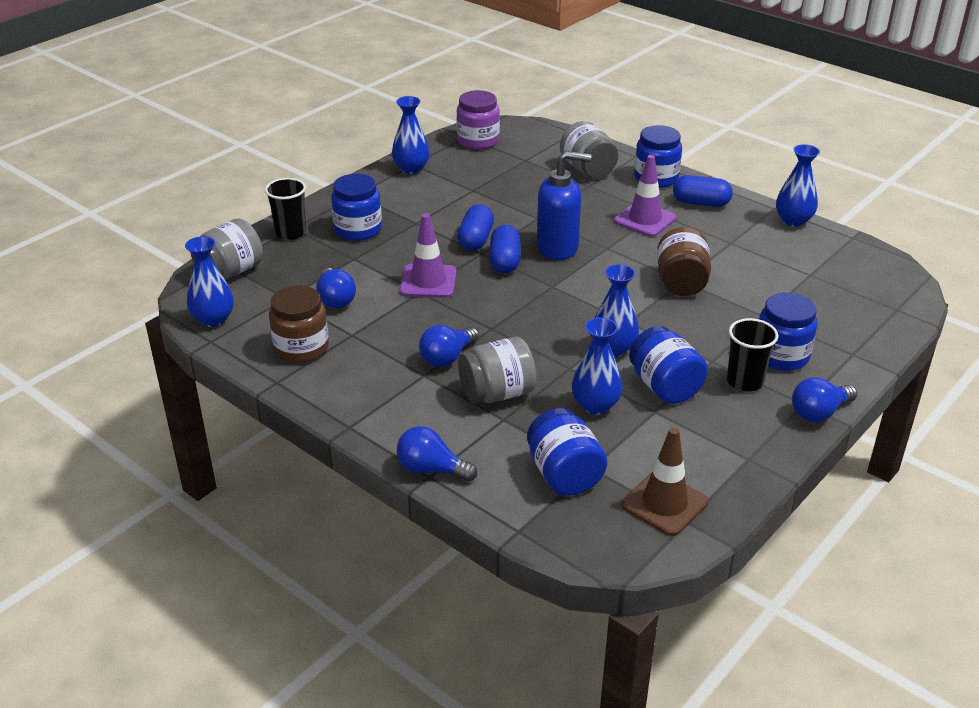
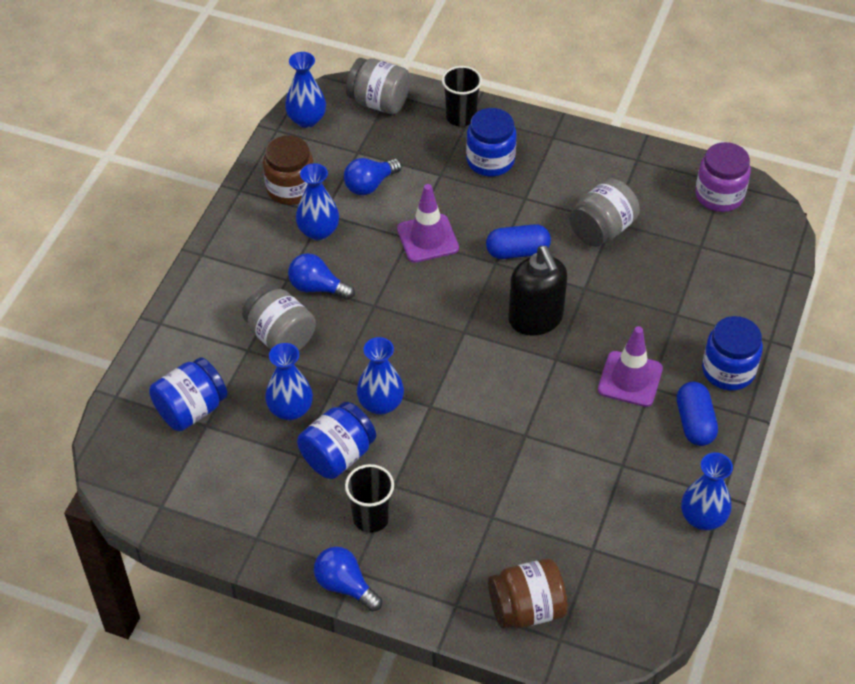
camera: 70 degrees right, 15 degrees up
(411, 169) = (626, 161): blue vase -> blue vase (318, 231)
(431, 469) = (168, 322): blue light bulb -> none
(505, 261) = (490, 284): blue capsule -> none
(558, 248) = (535, 319): blue soap dispenser -> black soap dispenser
(588, 170) = (711, 305): grey jar -> grey jar (602, 229)
(664, 503) = (177, 486): brown traffic cone -> none
(681, 283) = (519, 435): brown jar -> brown jar (526, 609)
(781, 356) = (426, 542): blue jar -> none

